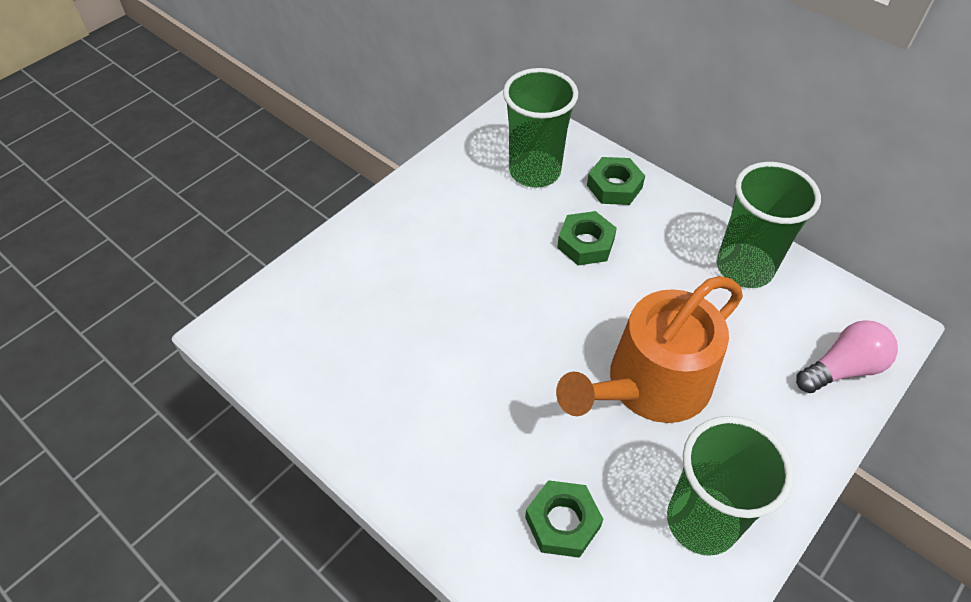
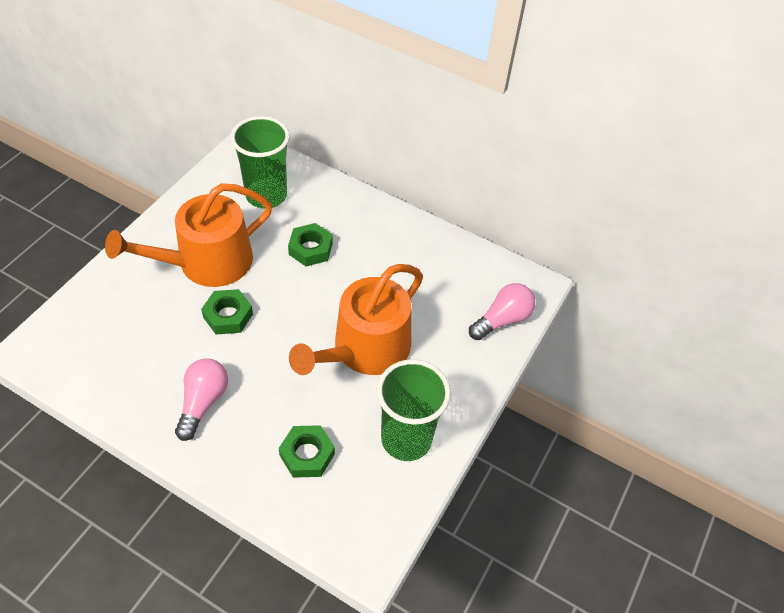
camera: 15 degrees left, 0 degrees up
(431, 428) = (203, 402): none -> pink light bulb
(453, 247) = (206, 263): none -> orange watering can
(614, 186) = (330, 201): green nut -> green nut (228, 316)
(744, 268) = (431, 254): green cup -> none

